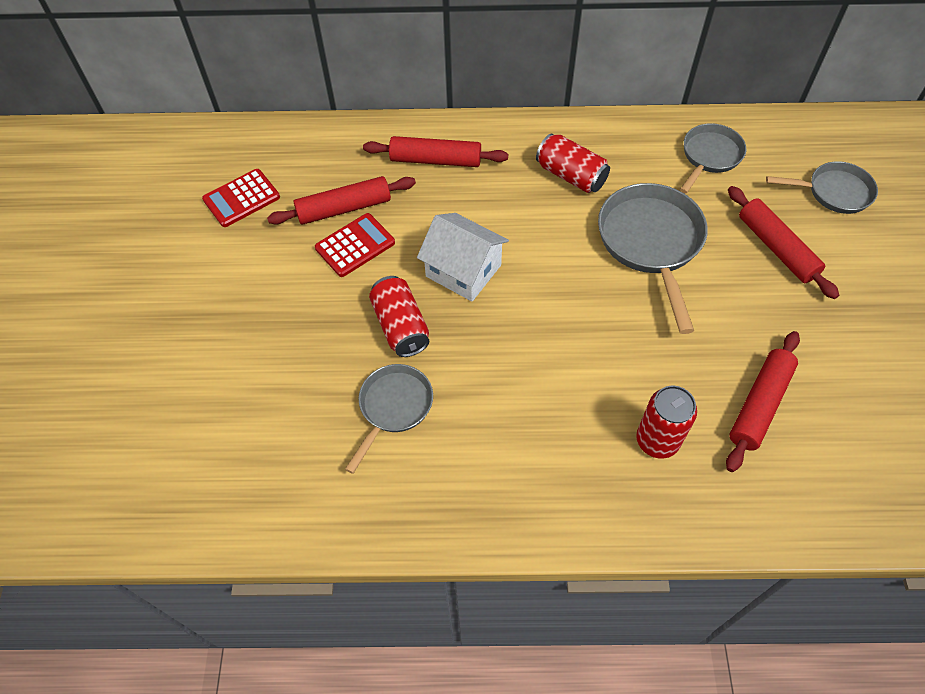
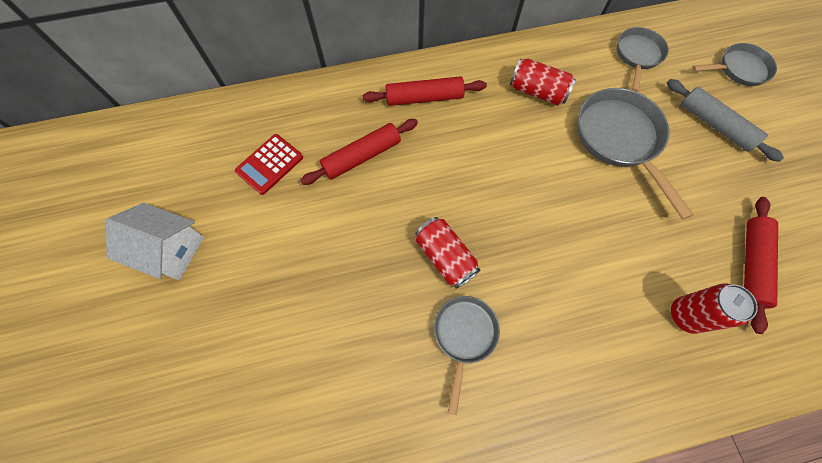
camera: 15 degrees left, 10 degrees up
(355, 245) = (382, 189): red calculator -> none
(463, 270) = (480, 194): white house -> white house (170, 250)
(776, 248) = (714, 125): red rolling pin -> grey rolling pin

